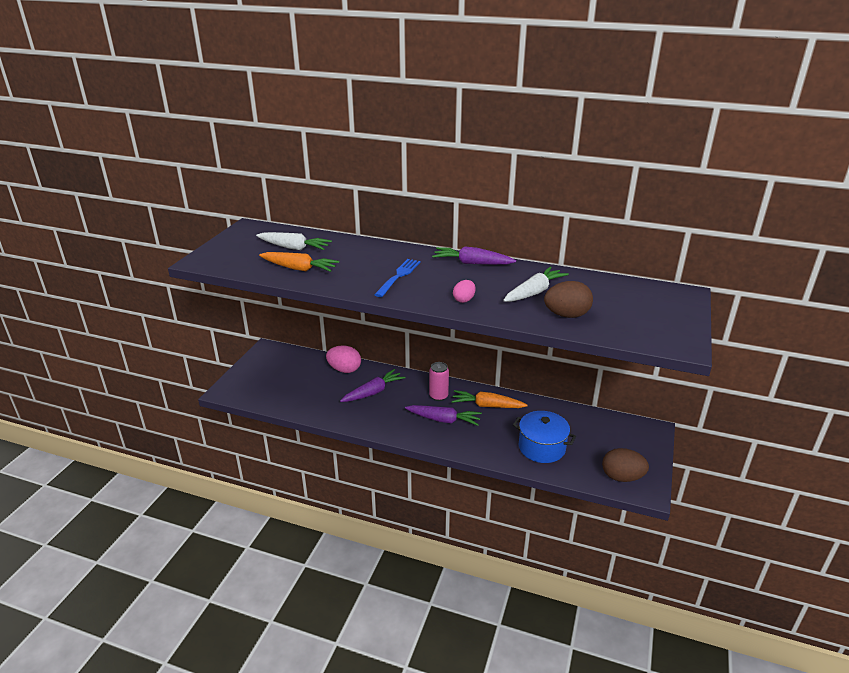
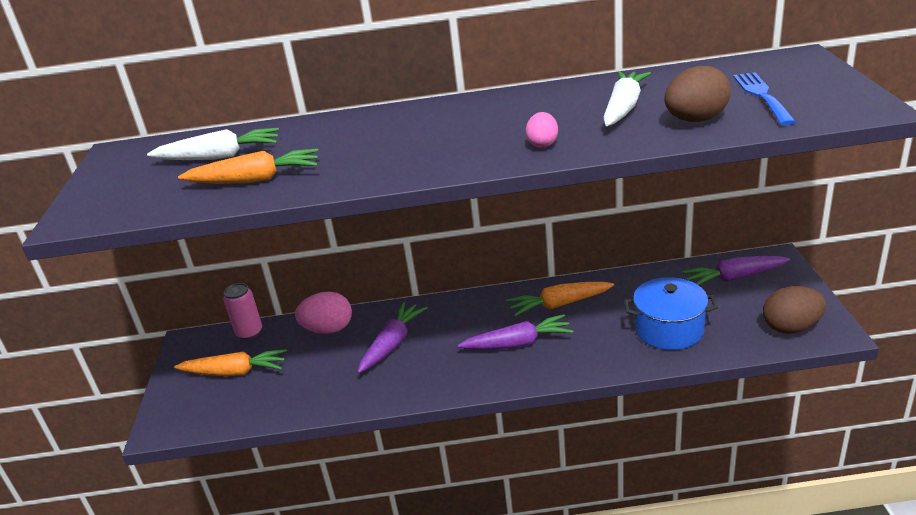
camera: 20 degrees left, 0 degrees up
(280, 375) = (235, 372): none -> orange carrot
(398, 276) = (419, 144): blue fork -> blue fork (762, 96)
(438, 396) = (486, 316): pink can -> pink can (249, 333)
(471, 263) = (503, 101): purple carrot -> purple carrot (733, 278)

